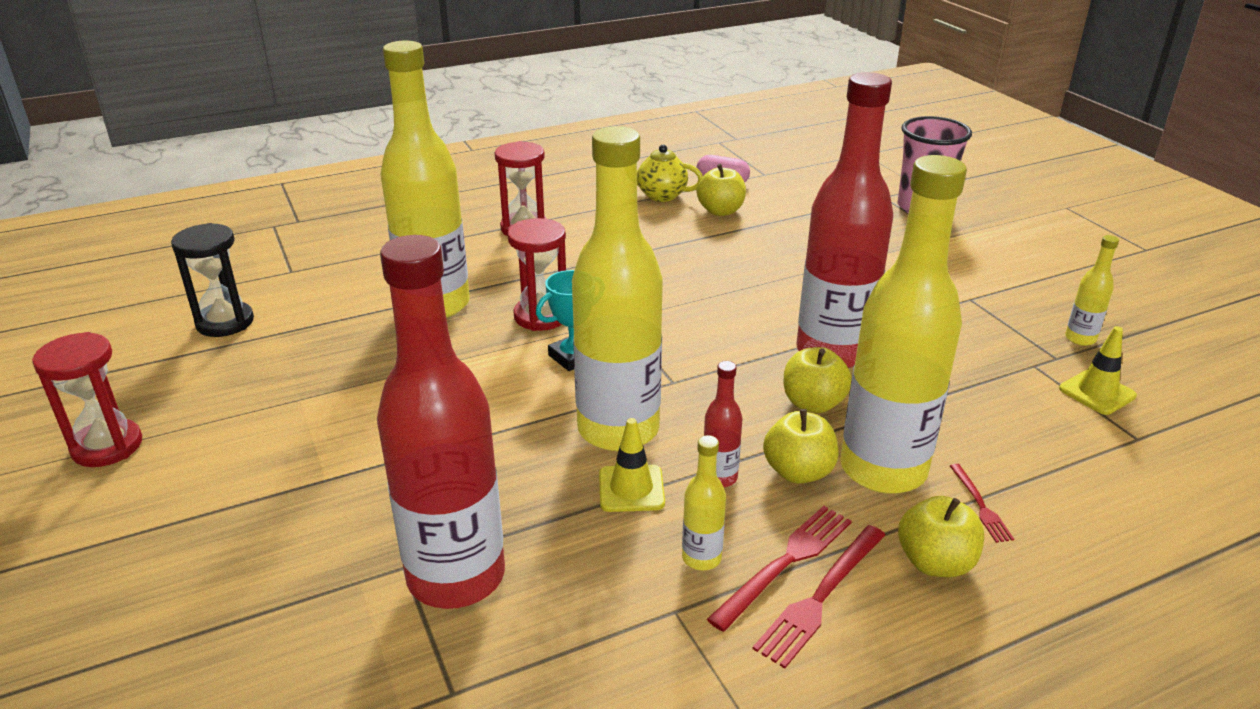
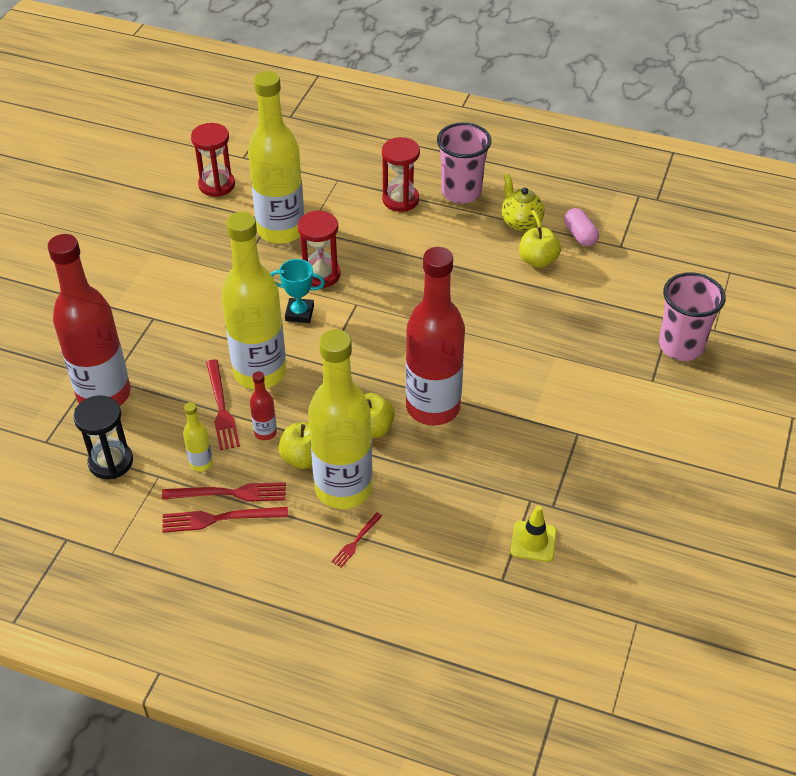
camera: 45 degrees right, 15 degrees up
(107, 446) = (58, 226): red hourglass -> red hourglass (216, 185)
(225, 322) = (176, 177): black hourglass -> black hourglass (110, 462)
(572, 199) = (461, 192): none -> pink cup
(631, 489) = (221, 408): yellow traffic cone -> red fork
(935, 562) = (289, 546): yellow apple -> none
(1080, 339) = (592, 507): yellow bottle -> none

